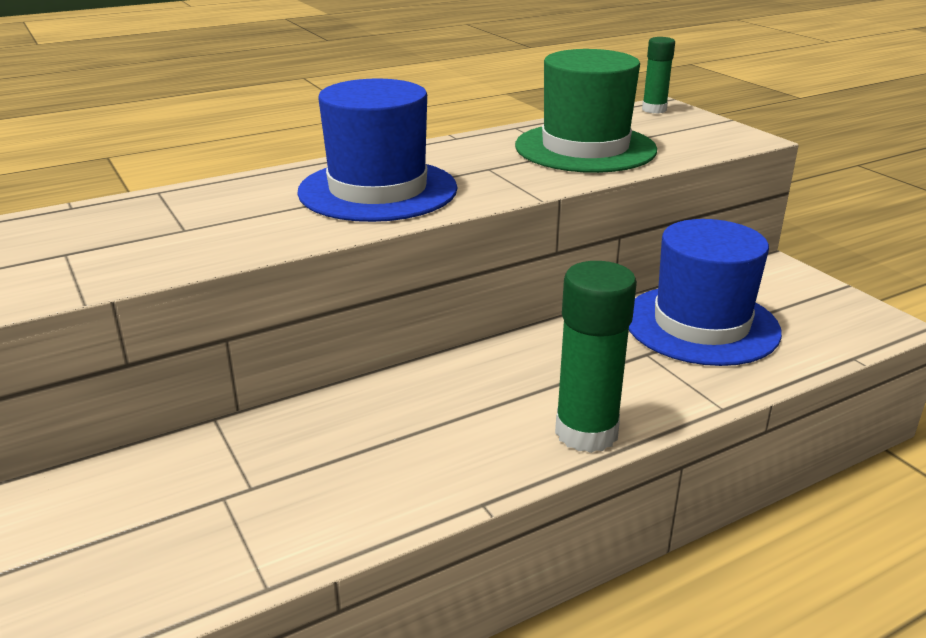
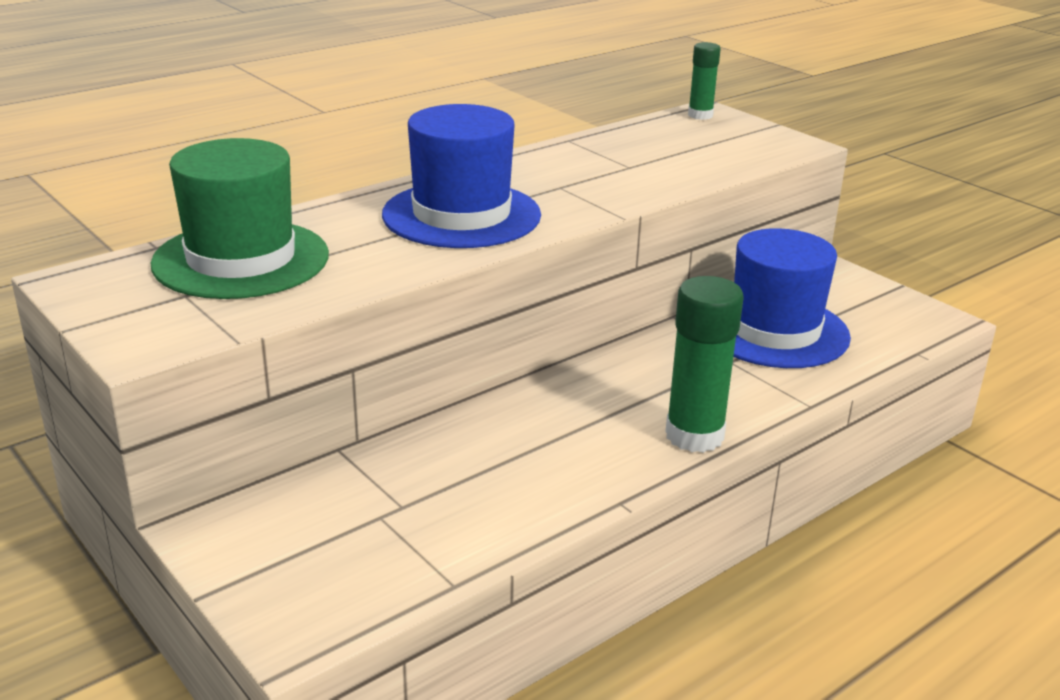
camera: 10 degrees left, 0 degrees up
(585, 148) = (646, 161): green hat -> green hat (241, 259)

